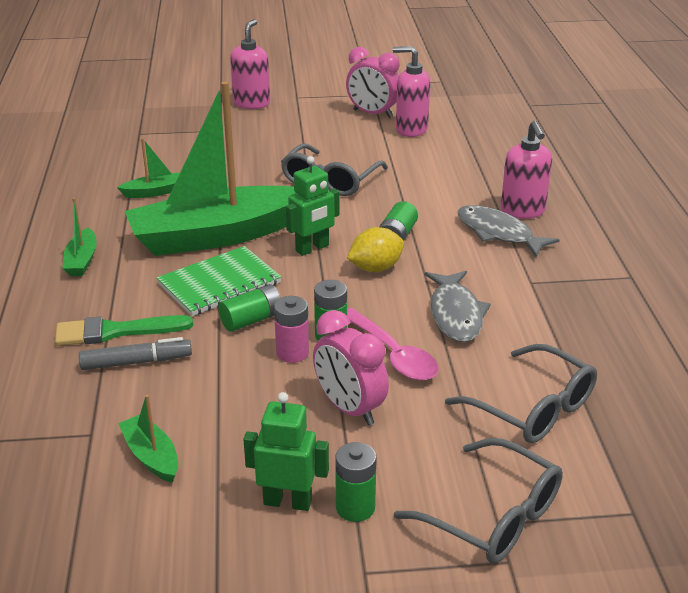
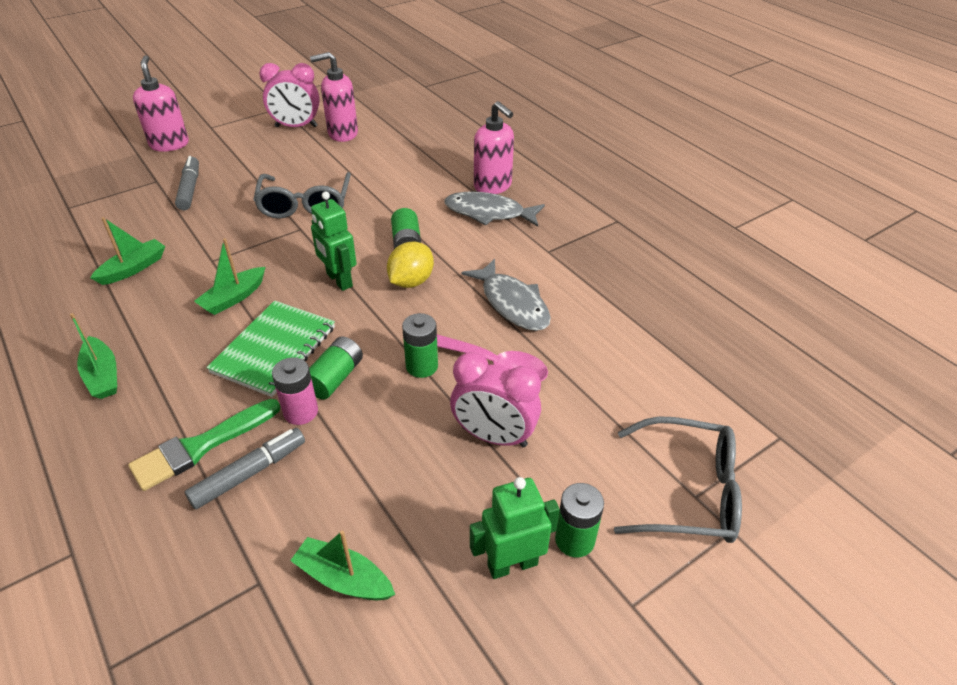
camera: 30 degrees left, 10 degrees up
(216, 236) = (234, 298): green boat -> green boat, size x0.40
(242, 143) = (189, 189): none -> grey marker
(292, 353) = (399, 398): pink battery -> pink battery (301, 412)
(312, 248) = (339, 280): green robot -> green robot turned 120 degrees clockwise
(533, 408) = (639, 371): grey glasses -> none

